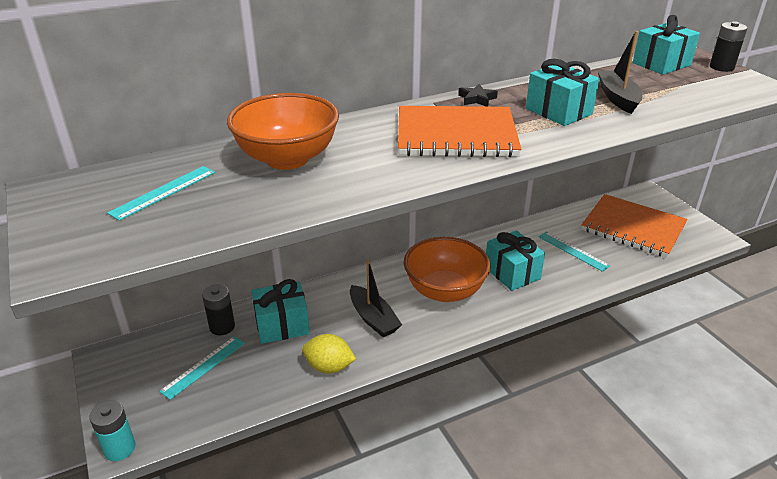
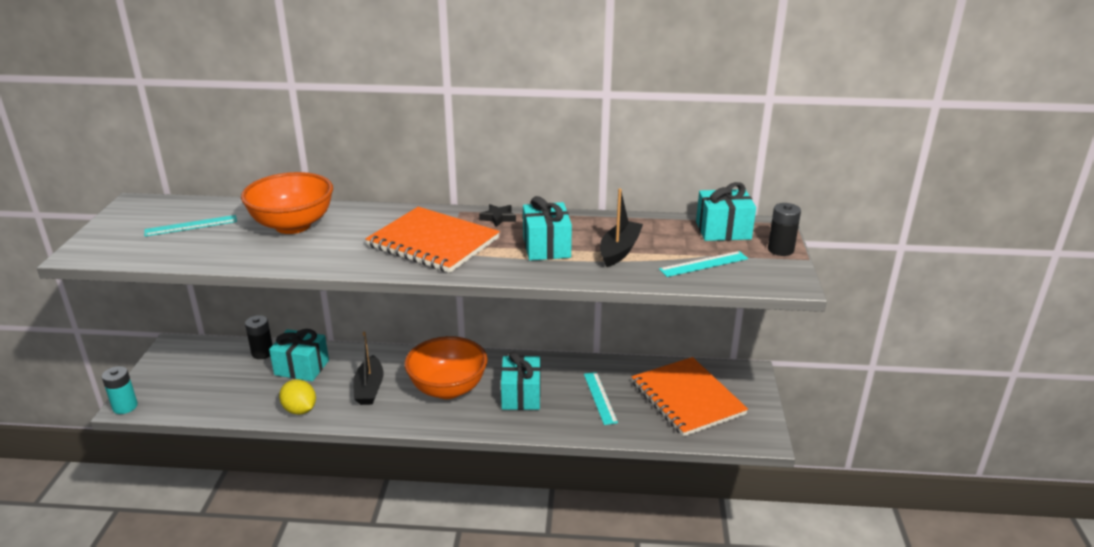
camera: 30 degrees right, 5 degrees down
(204, 366) = (223, 376): turquoise ruler -> turquoise ruler (704, 264)

